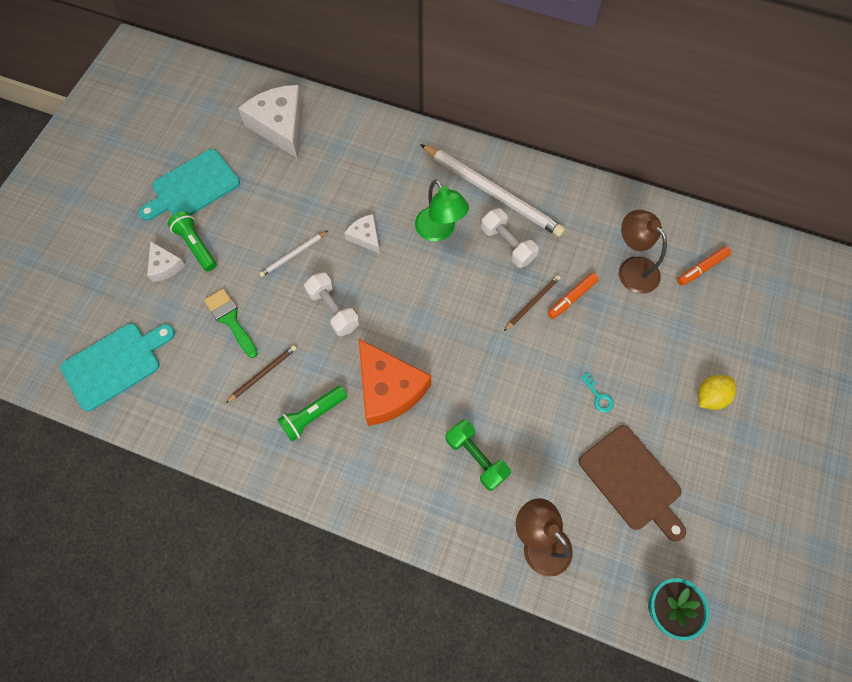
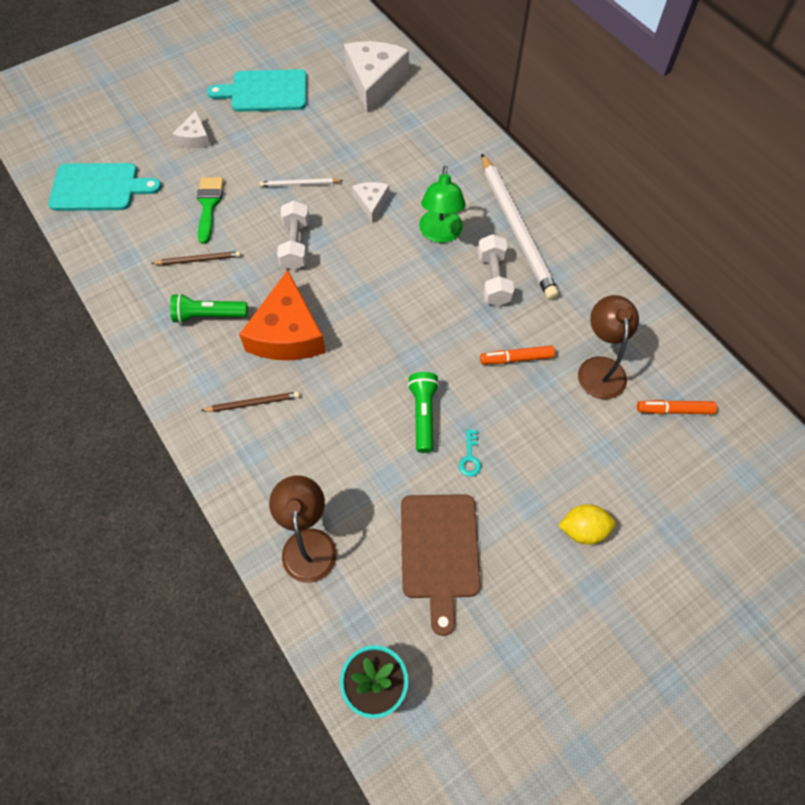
camera: 35 degrees right, 5 degrees down
(196, 245) = (231, 136): green flashlight -> green flashlight (423, 414)
(476, 458) = (313, 436): green dumbbell -> none
(532, 303) = (475, 340): brown pencil -> brown pencil (253, 403)

